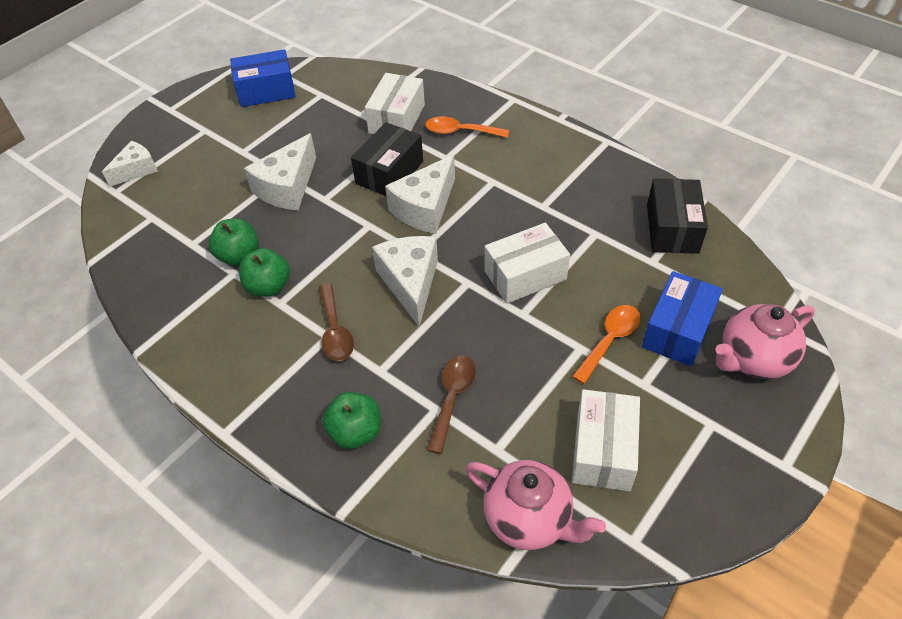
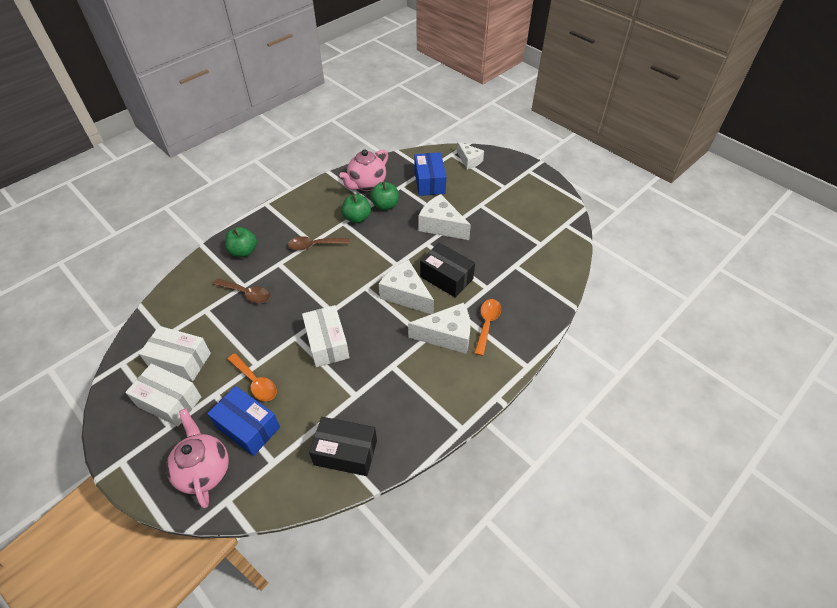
camera: 95 degrees right, 0 degrees up
(266, 91) = (546, 215): blue box -> blue box (429, 182)
(397, 119) = (507, 286): white box -> white box (169, 401)
(410, 283) = (339, 281): white cheese -> white cheese (447, 335)
(529, 519) = (158, 318): pink teapot -> pink teapot (366, 184)

